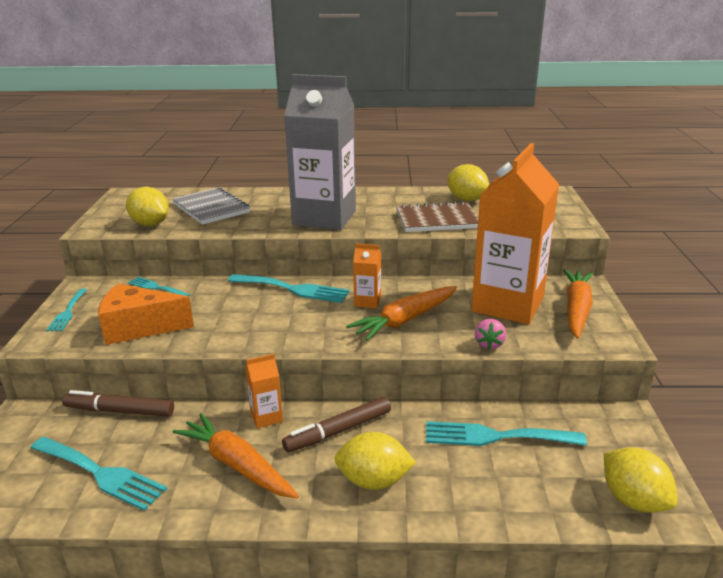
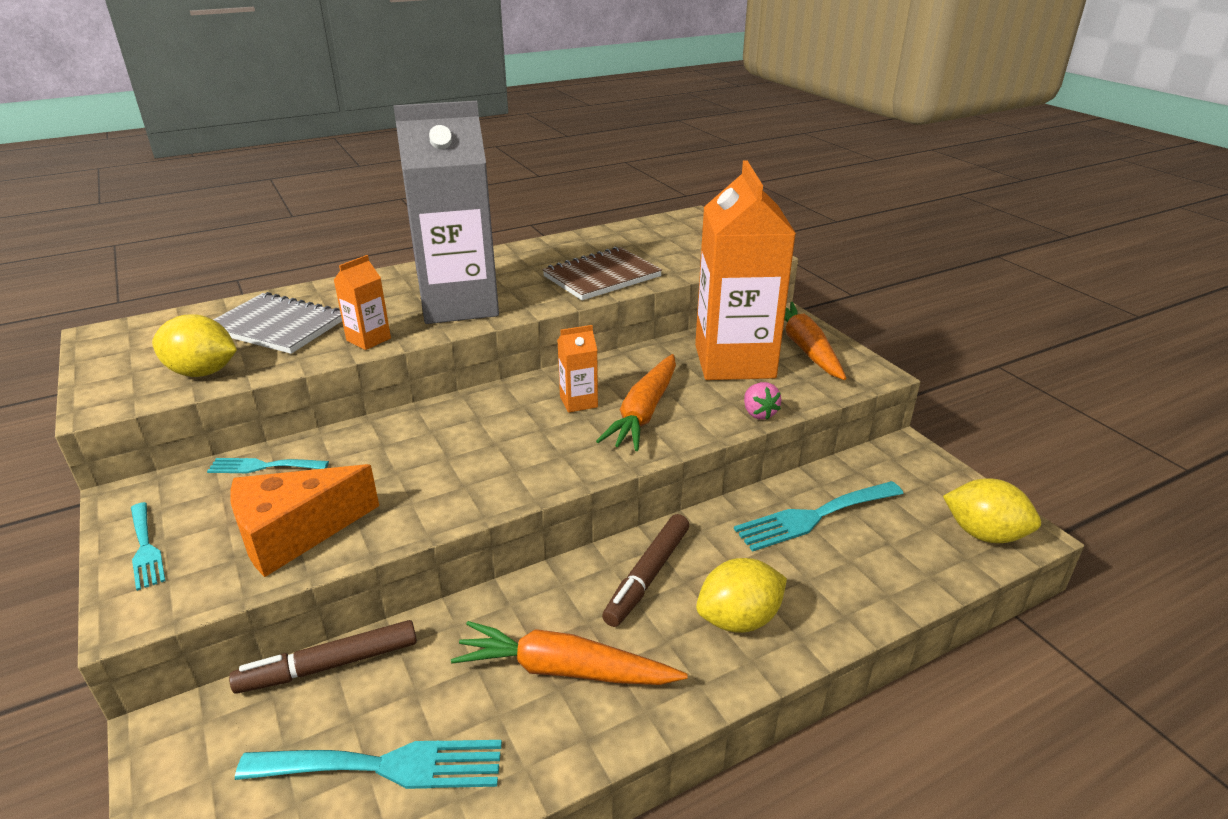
camera: 30 degrees left, 5 degrees up
(266, 417) = (545, 592): orange carton -> orange carton (368, 339)
(293, 289) = (468, 412): turquoise fork -> none
(466, 199) = (608, 244): yellow lemon -> none

